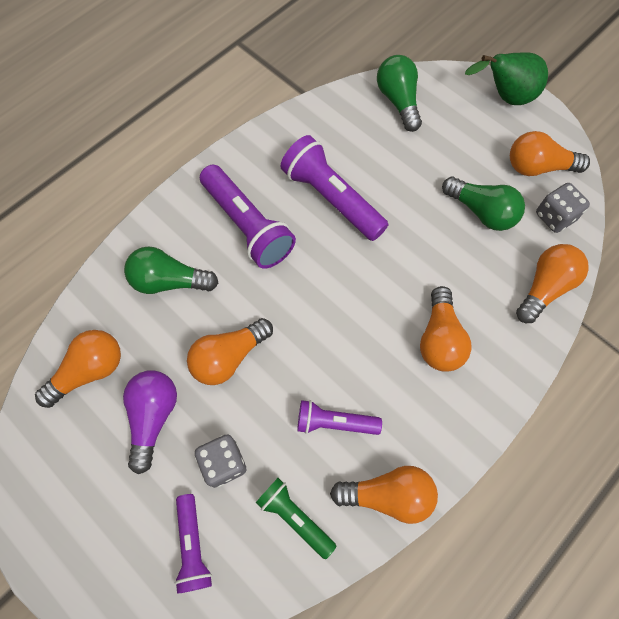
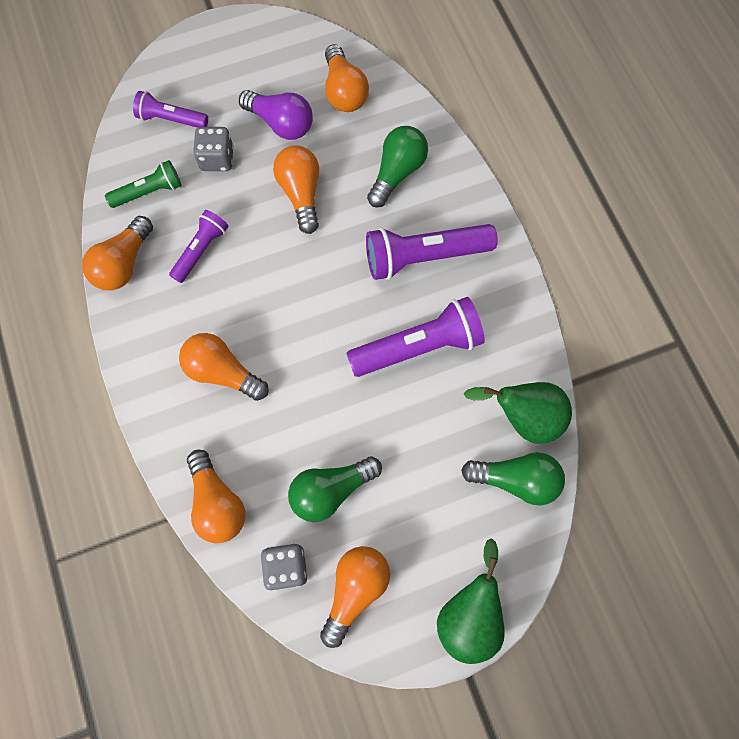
camera: 115 degrees right, 5 degrees up
(349, 111) = (523, 417): none -> green pear

